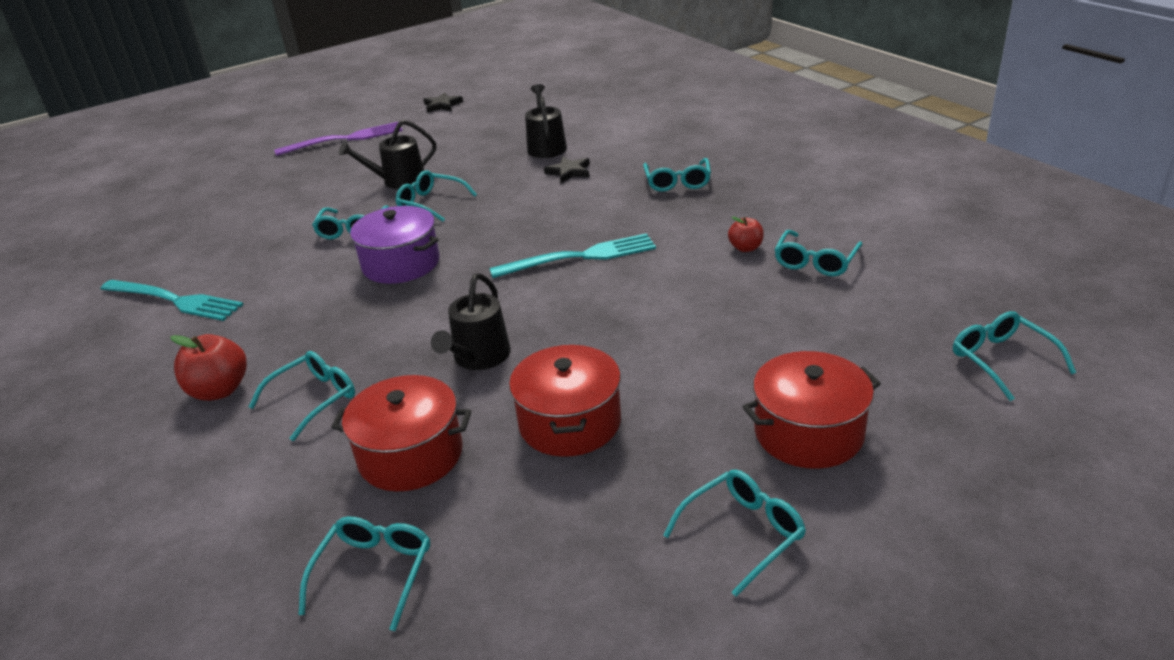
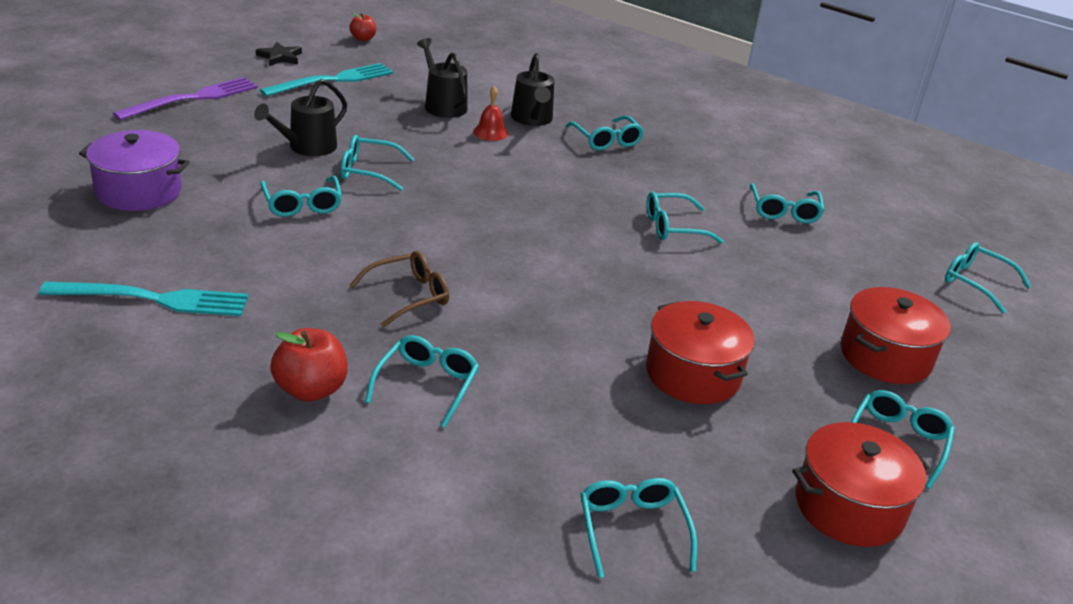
camera: 30 degrees left, 0 degrees up
(370, 316) = (409, 296): none -> brown glasses
(401, 264) = (394, 238): purple pot -> purple pot (139, 191)
(411, 455) = (574, 423): red pot -> red pot (849, 506)
(479, 357) = (559, 325): black watering can -> black watering can (532, 119)
(569, 172) = (490, 132): black star -> red bell
(581, 256) = (575, 219): turquoise fork -> turquoise fork (334, 80)
(675, 271) = (672, 227): none -> turquoise glasses
(745, 248) = (717, 202): red apple -> red apple (363, 39)

